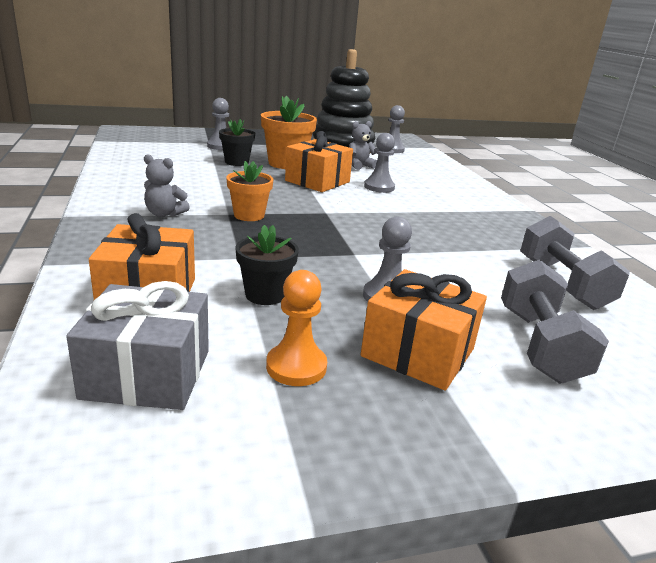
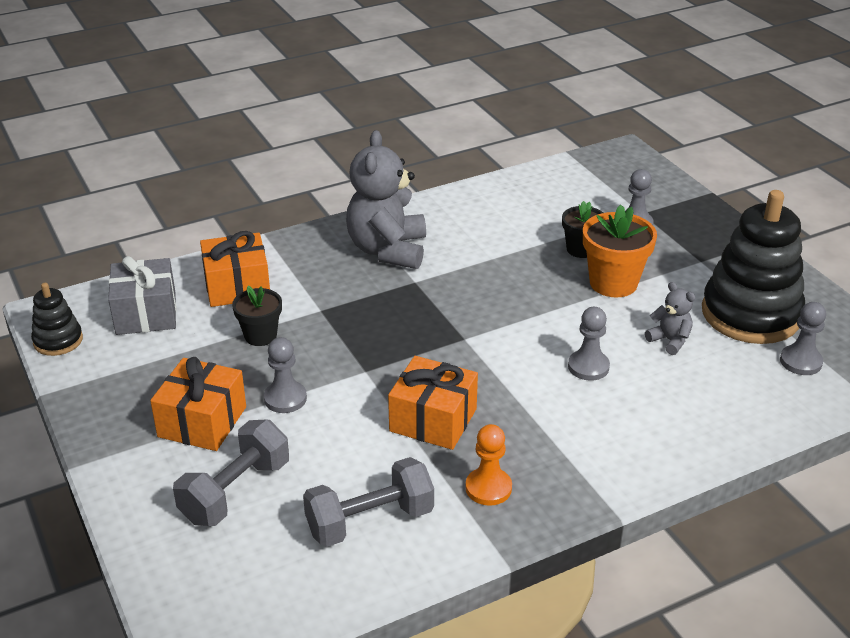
camera: 80 degrees right, 10 degrees up
(150, 488) = (58, 341): none -> black stacking toy
(164, 214) = (388, 250): grey teddy bear -> grey teddy bear, size x2.15
(249, 215) = (418, 294): orange flower pot -> none
(296, 367) = (168, 367): orange pawn -> orange pawn (488, 488)
(317, 181) = (565, 317): orange gift -> orange gift (433, 420)
(539, 345) = (235, 492): grey dumbbell -> grey dumbbell turned 45 degrees counterclockwise

